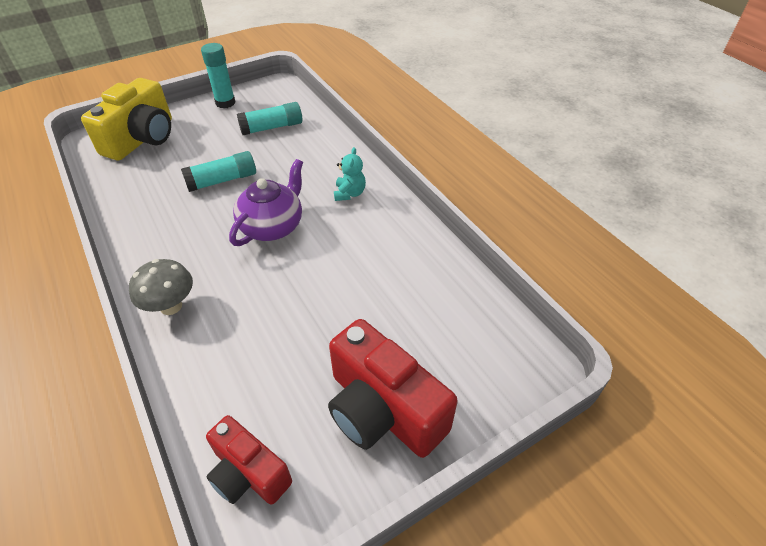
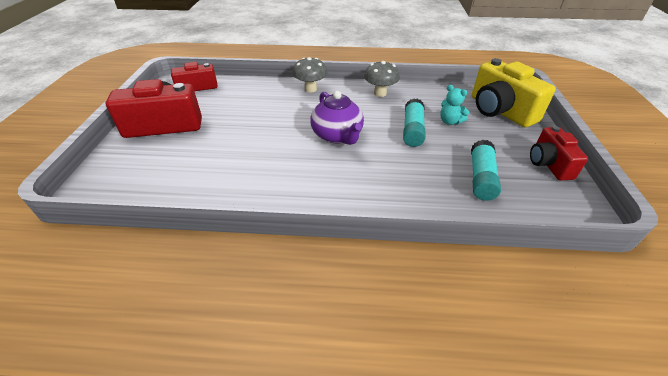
camera: 125 degrees right, 5 degrees down
(146, 232) = (380, 93): none -> grey mushroom
(225, 103) = (549, 164): turquoise glue stick -> red camera
(349, 193) = (336, 184): turquoise teddy bear -> turquoise teddy bear (450, 121)

